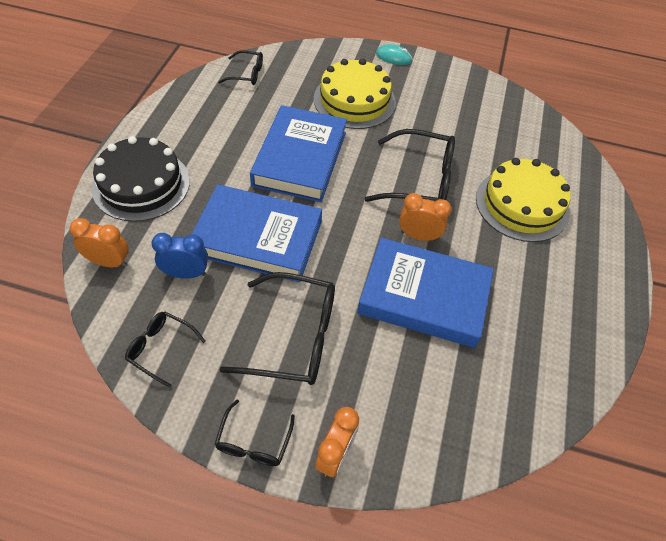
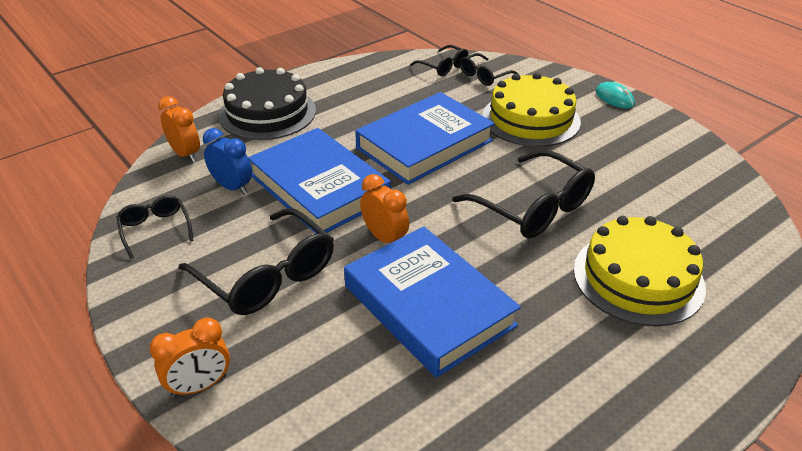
camera: 40 degrees right, 15 degrees down
(253, 442) = (146, 334): black glasses -> black glasses (484, 76)
(418, 236) = (479, 253): orange clock -> orange clock (384, 238)

